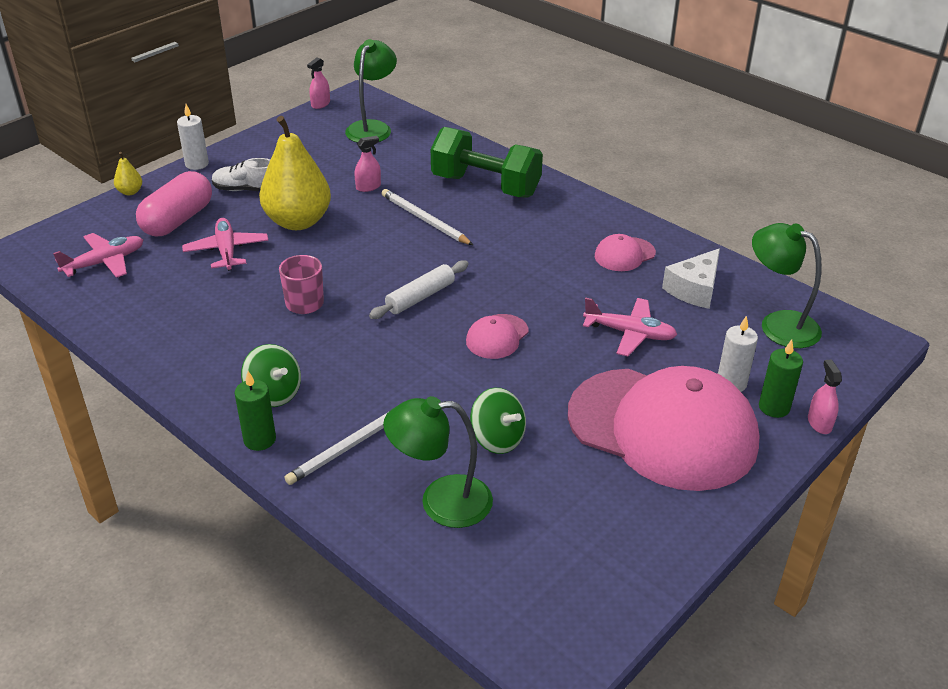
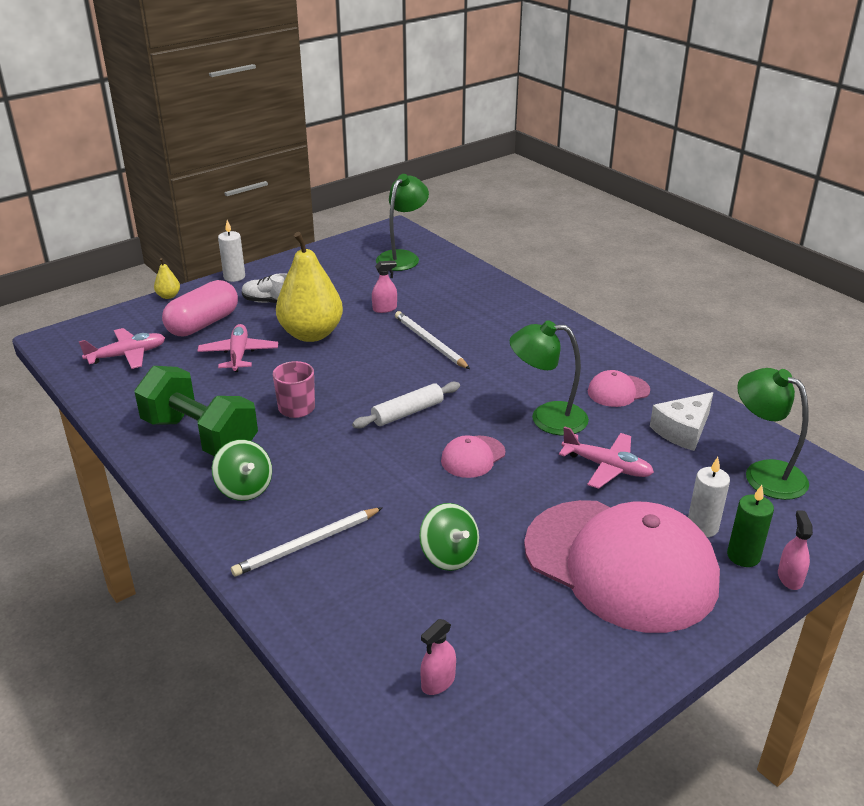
camera: 10 degrees right, 5 degrees down
(259, 439) = (219, 530): green candle -> none
(320, 104) = (360, 233): pink spray bottle -> pink spray bottle (438, 682)
(441, 502) = (377, 611): green lamp -> green lamp (547, 418)
(485, 186) = (496, 317): green dumbbell -> green dumbbell (200, 436)

